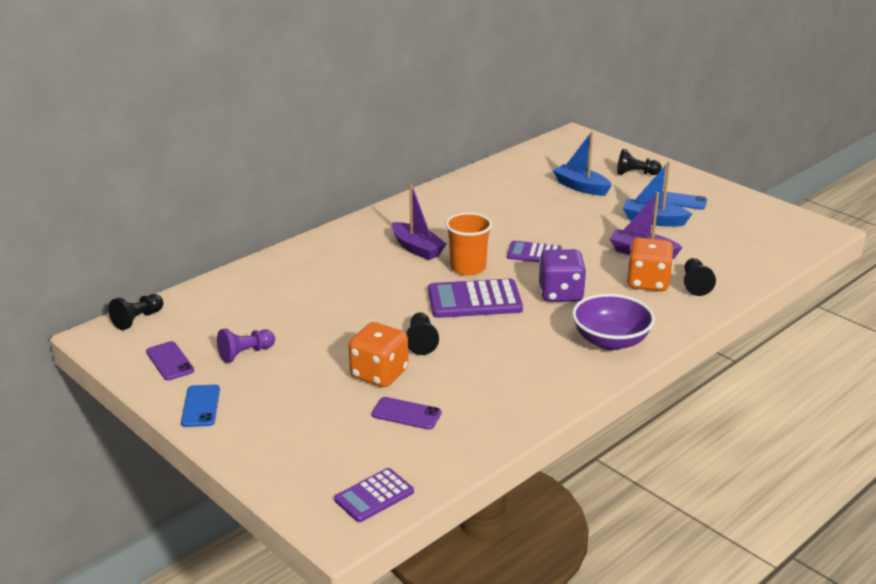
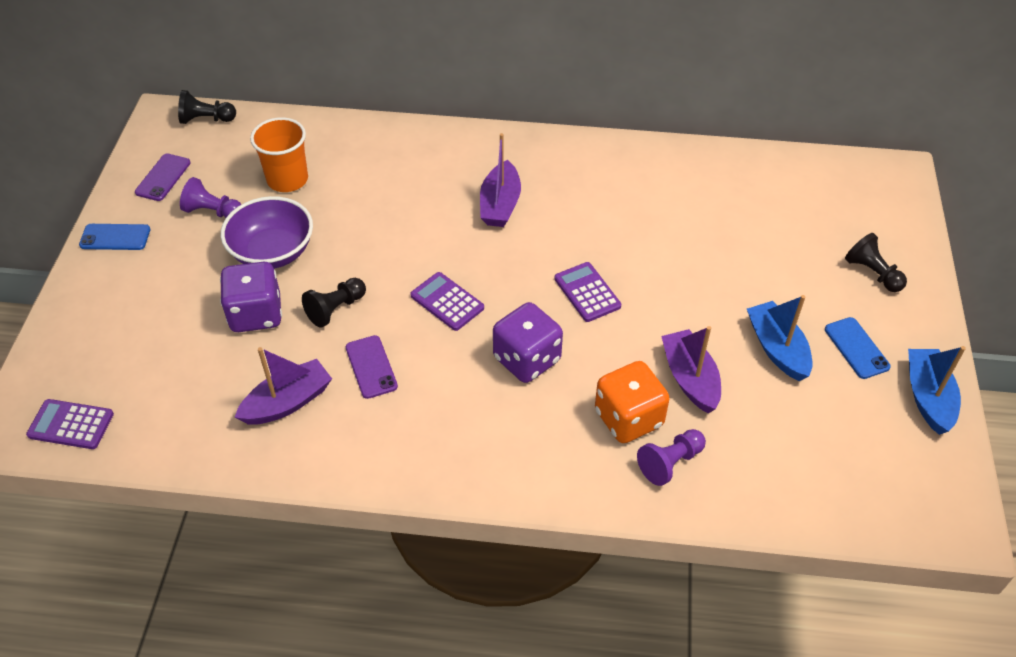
camera: 50 degrees right, 20 degrees up
(200, 406) = (115, 237): blue phone -> blue phone turned 45 degrees clockwise
(379, 374) = (256, 314): orange dice -> purple dice
(406, 414) = (209, 371): purple phone -> purple phone (371, 367)
(468, 267) = (503, 261): orange cup -> orange cup (287, 179)
(474, 300) = (447, 302): purple calculator -> purple calculator, size x0.62
(480, 392) = (288, 402): none -> purple boat
(581, 187) = (778, 246): blue boat -> blue boat (928, 397)
(610, 341) = (474, 451): purple bowl -> purple bowl (272, 252)
(695, 284) = (670, 463): black pawn -> purple pawn

